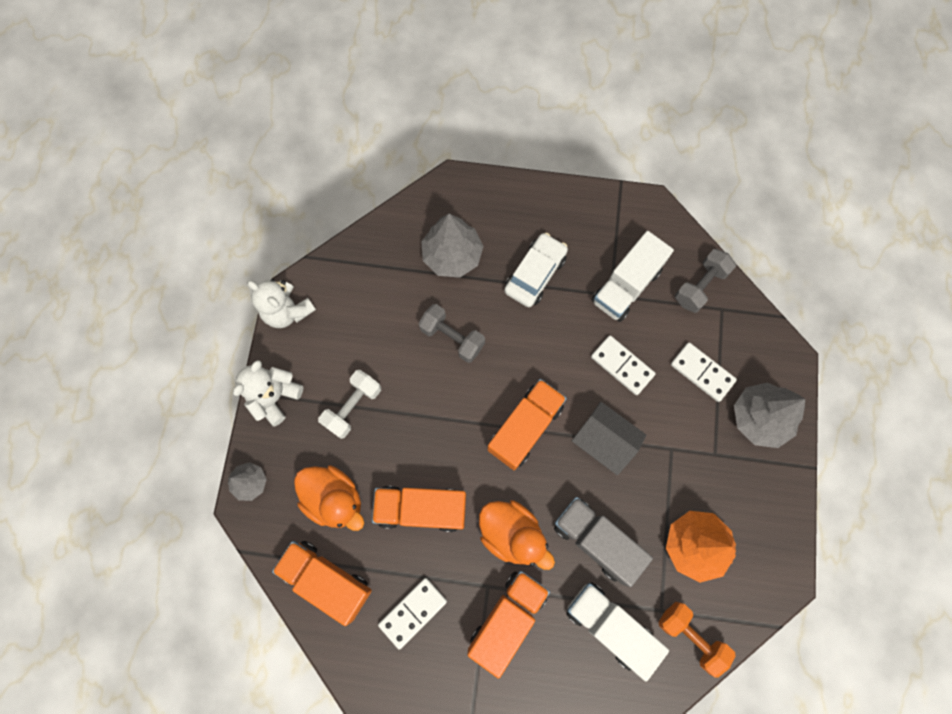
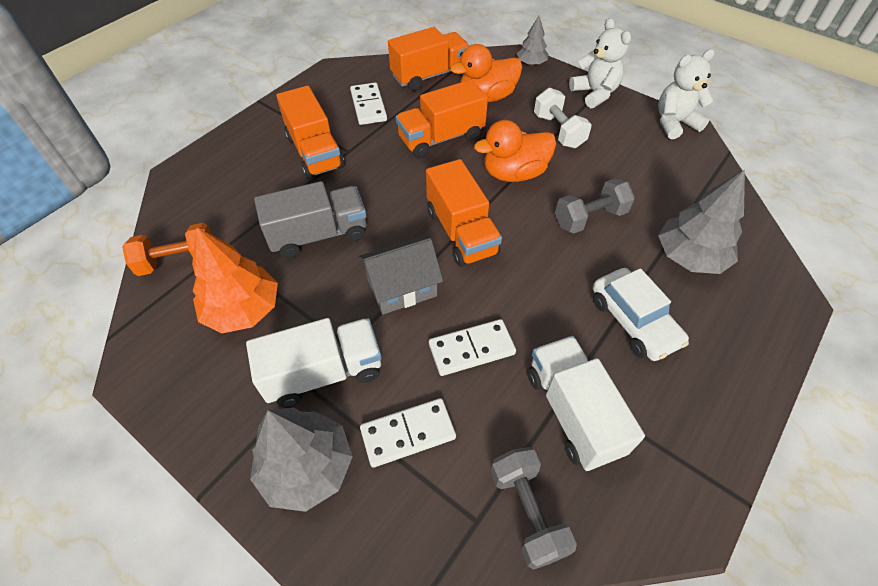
camera: 120 degrees right, 20 degrees down
(421, 509) = (441, 138): orange truck -> orange truck turned 150 degrees counterclockwise
(512, 534) = (375, 182): orange duck -> orange duck (514, 173)
(609, 625) = (246, 210): white truck -> white truck (324, 373)

